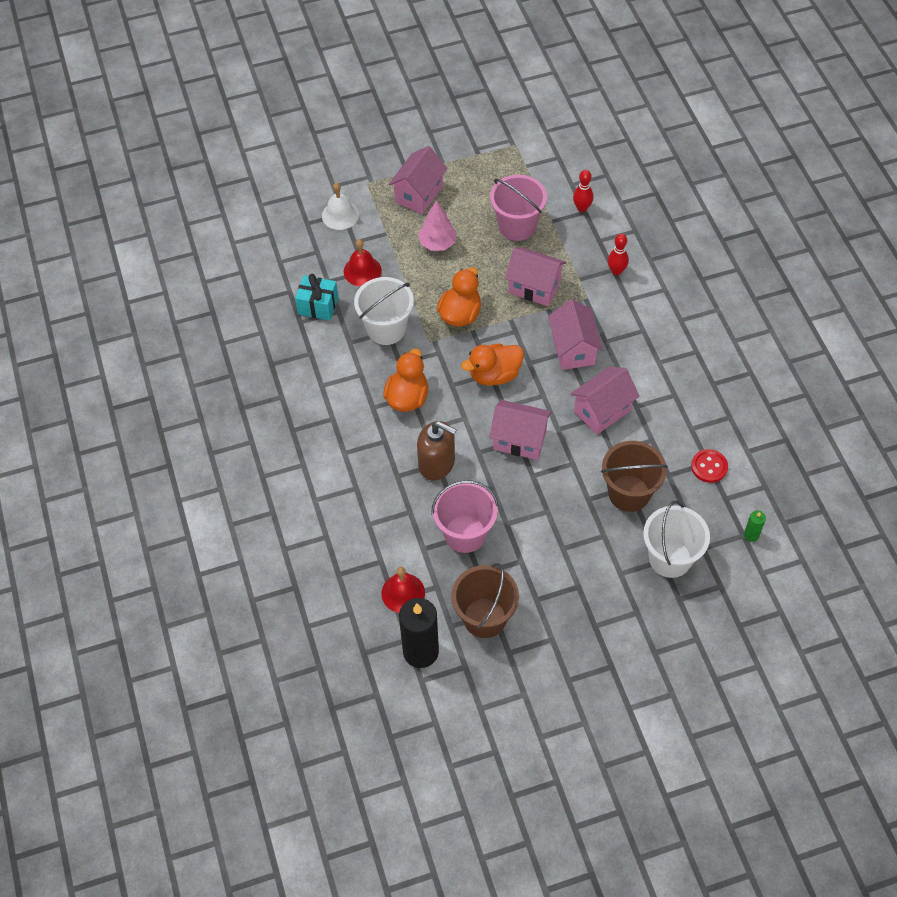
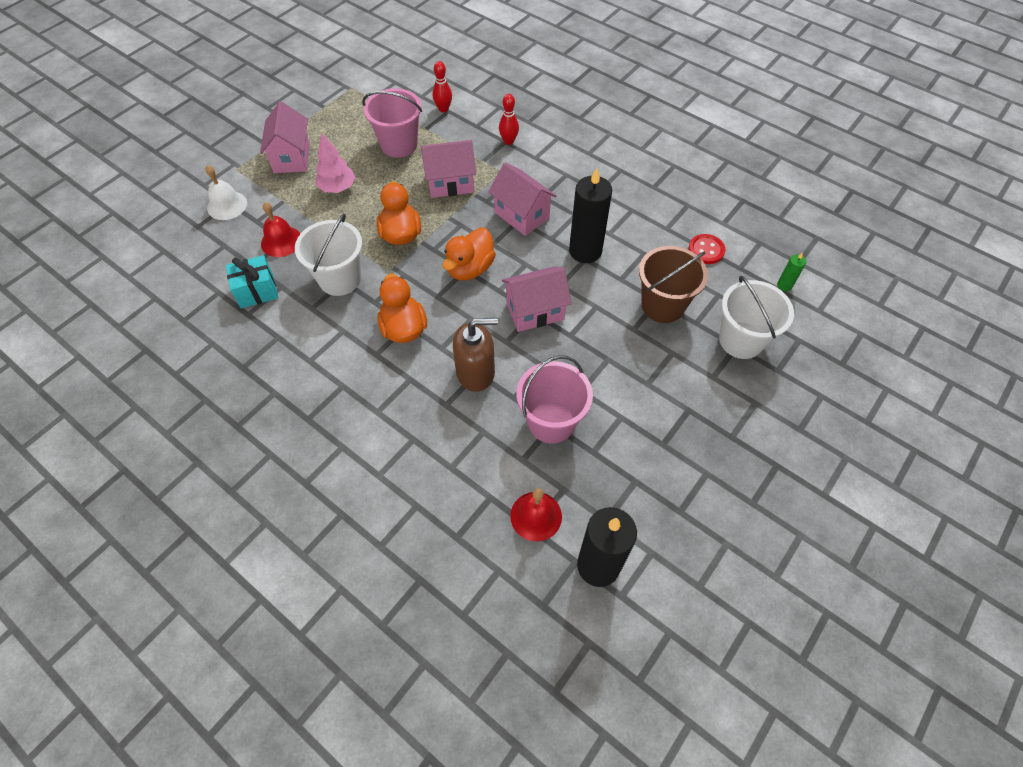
camera: 35 degrees left, 0 degrees up
(484, 618) = (631, 491): brown bucket -> none
(602, 411) = (585, 251): pink house -> black candle

